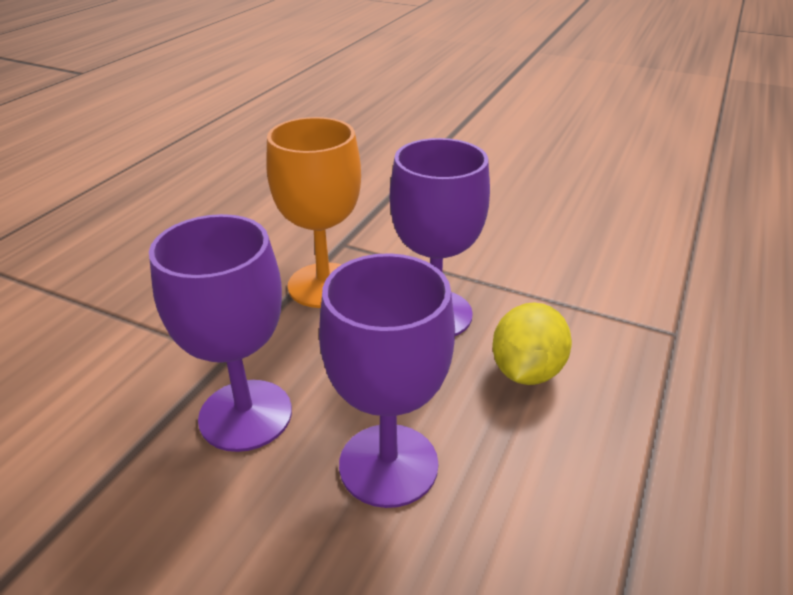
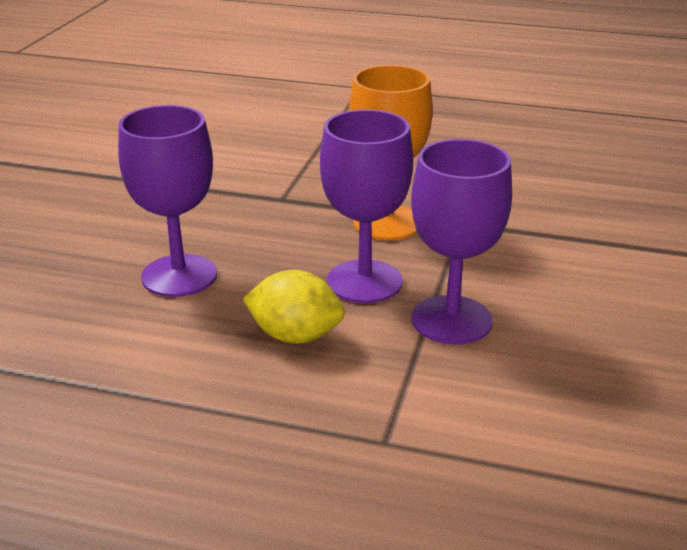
camera: 80 degrees right, 5 degrees down
(245, 415) = (221, 215): purple goblet -> purple goblet (451, 320)

